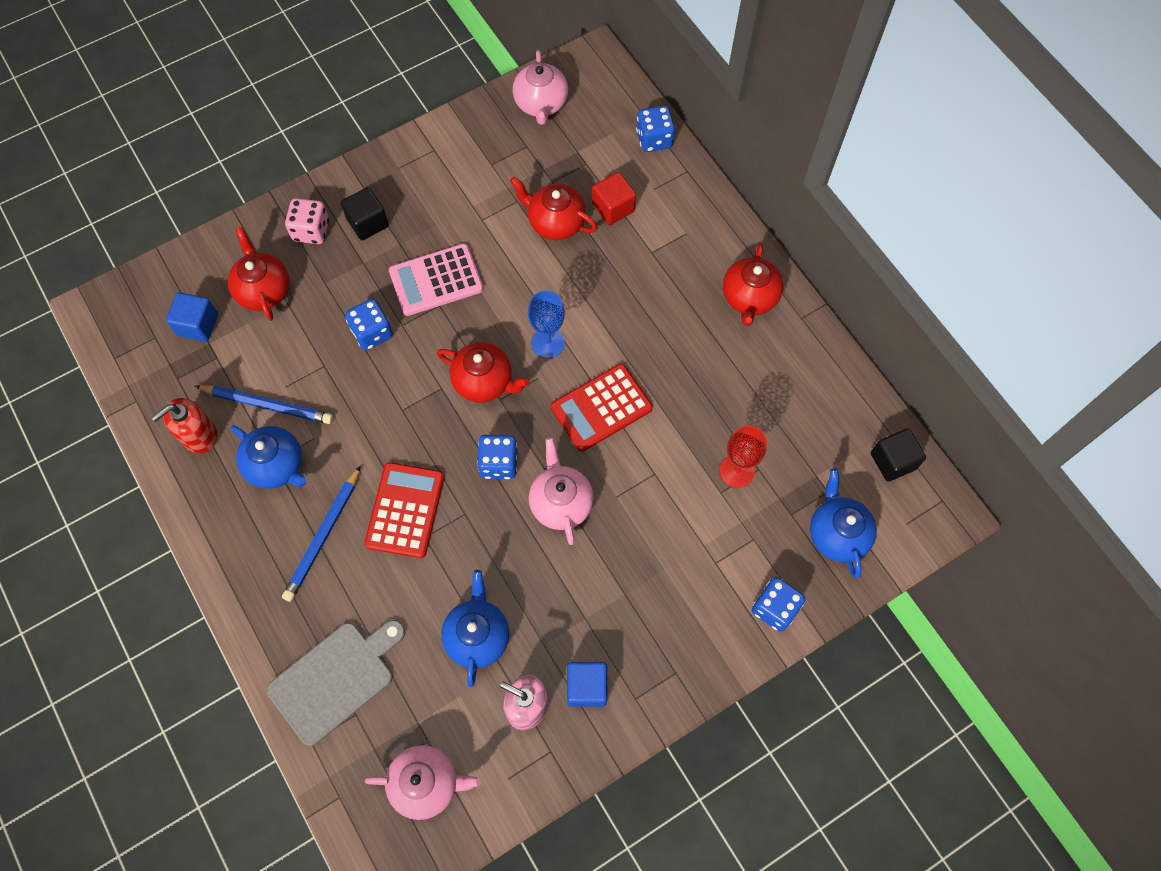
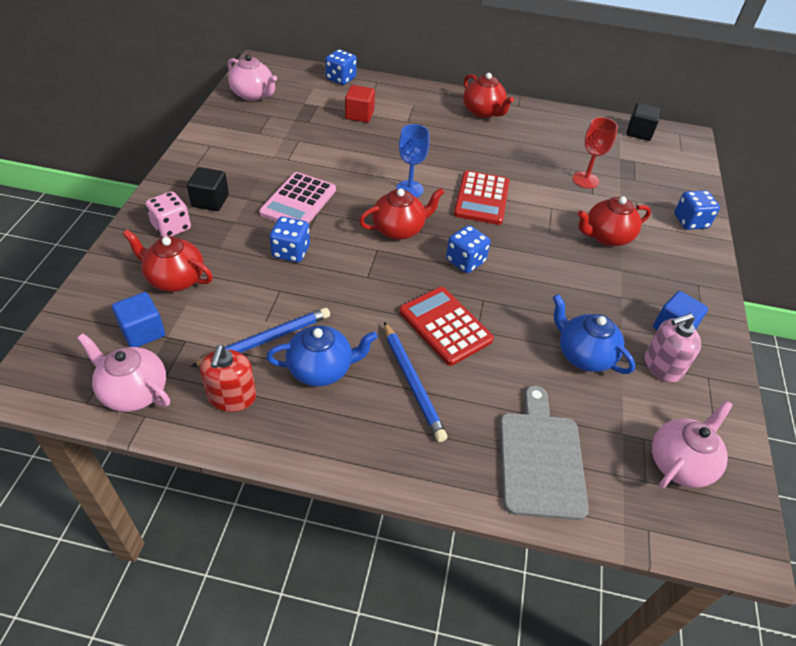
camera: 50 degrees left, 20 degrees down
(555, 222) = (335, 137): red teapot -> red teapot (606, 237)
(560, 502) = (526, 254): pink teapot -> pink teapot (133, 392)
(837, 534) = (664, 174): blue teapot -> none

